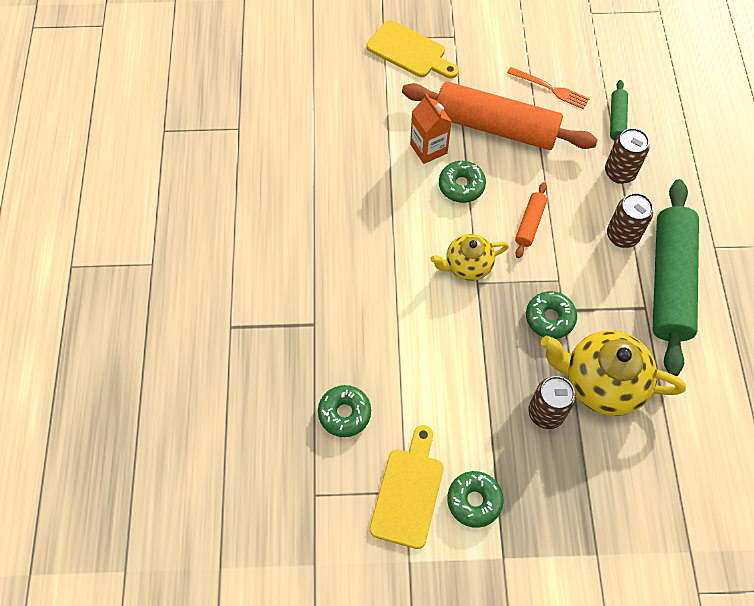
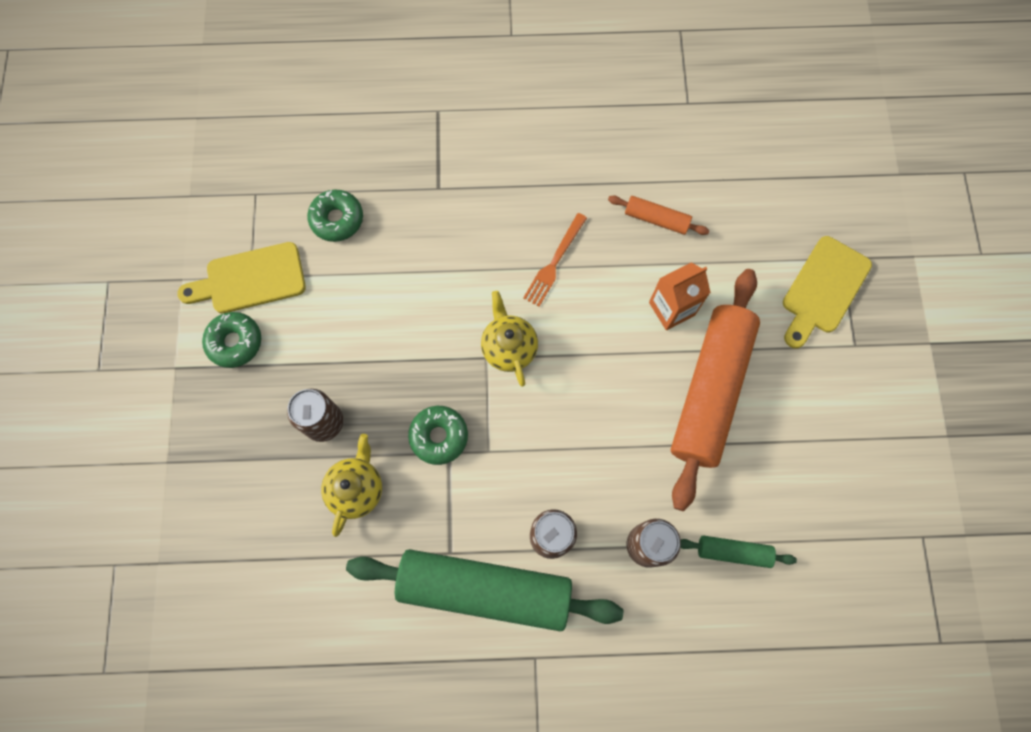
camera: 90 degrees right, 10 degrees up
(408, 492) = (250, 279): yellow cutting board -> yellow cutting board turned 150 degrees clockwise
(461, 186) = (619, 345): green donut -> none
(530, 223) = (567, 423): orange rolling pin -> orange rolling pin (656, 219)
(550, 88) = (778, 466): orange fork -> orange fork (554, 262)
(602, 382) = (356, 488): yellow teapot -> yellow teapot, size x0.60

